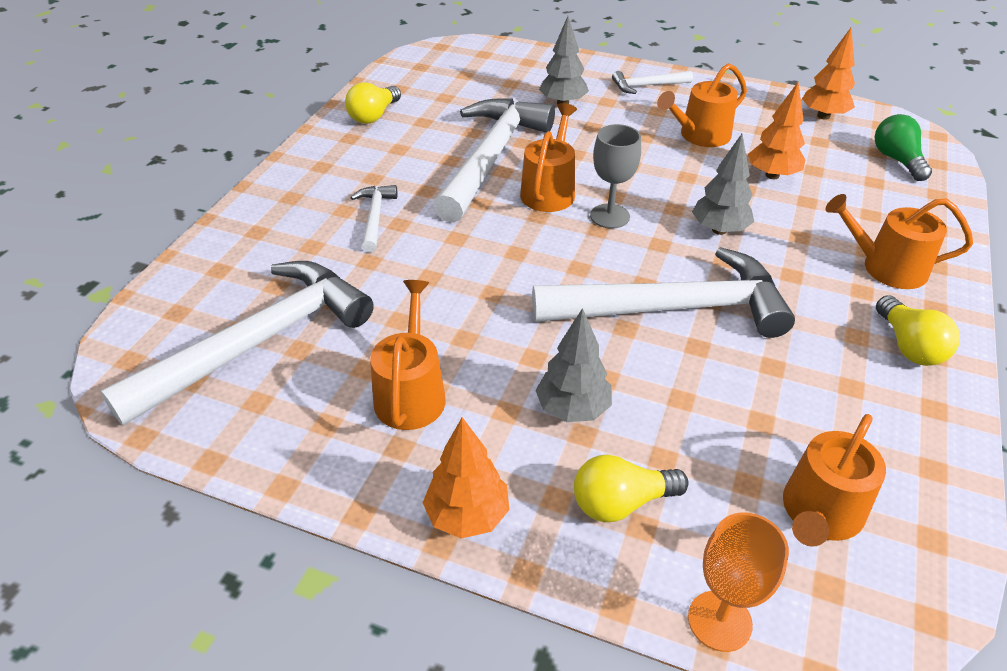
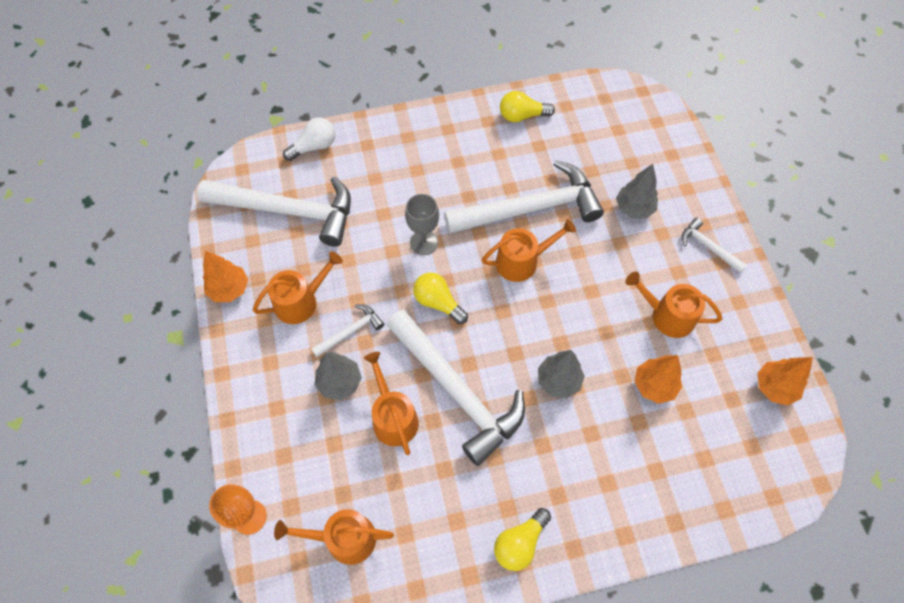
camera: 55 degrees right, 20 degrees up
(195, 275) = (314, 146): none -> white light bulb
(374, 217) = (422, 189): white hammer -> white hammer (350, 331)
(467, 516) = (243, 375): orange tree -> orange tree (229, 289)
(610, 216) = (522, 310): grey goblet -> grey goblet (424, 242)
(621, 502) = (292, 438): yellow light bulb -> yellow light bulb (438, 302)
(886, 267) = (597, 502): orange watering can -> orange watering can (393, 417)
(897, 160) = (751, 464): green light bulb -> none

